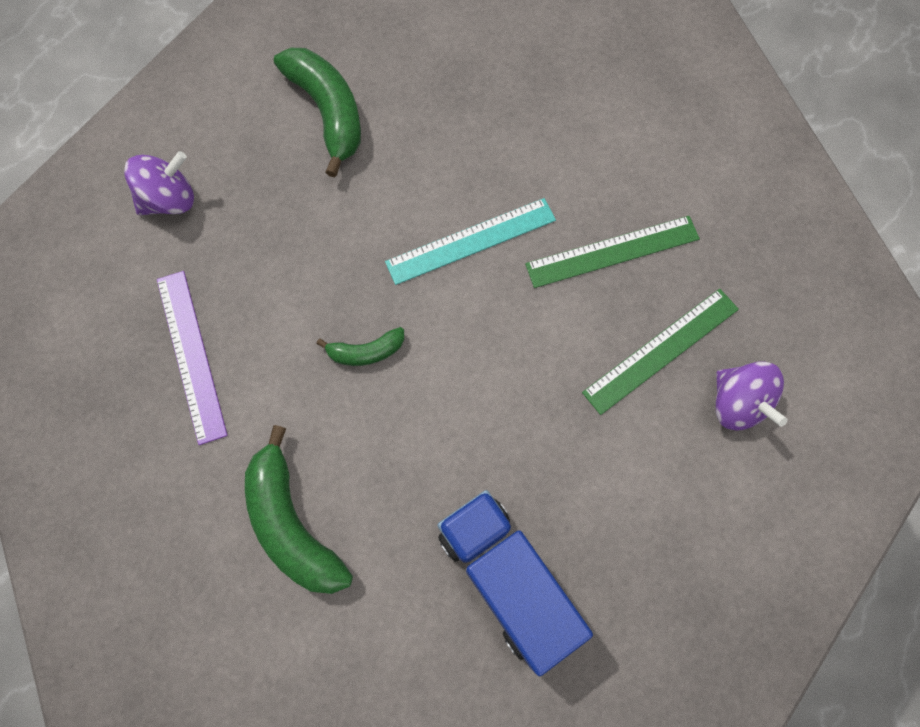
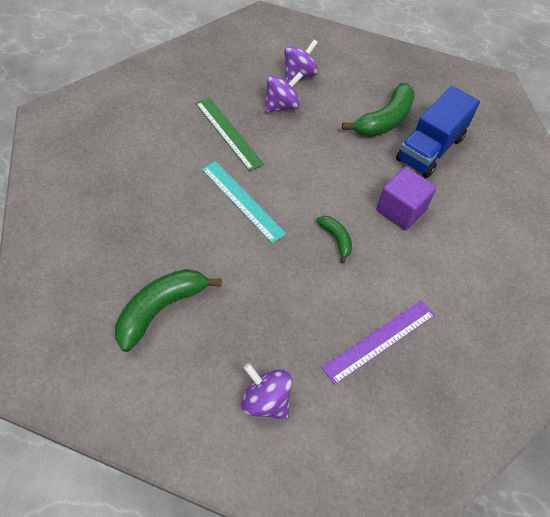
camera: 110 degrees left, 15 degrees down
(292, 524) = (453, 250): green banana -> green banana (385, 120)
(390, 470) = (401, 210): none -> purple cube
(661, 350) = (282, 106): green ruler -> purple spinning top

